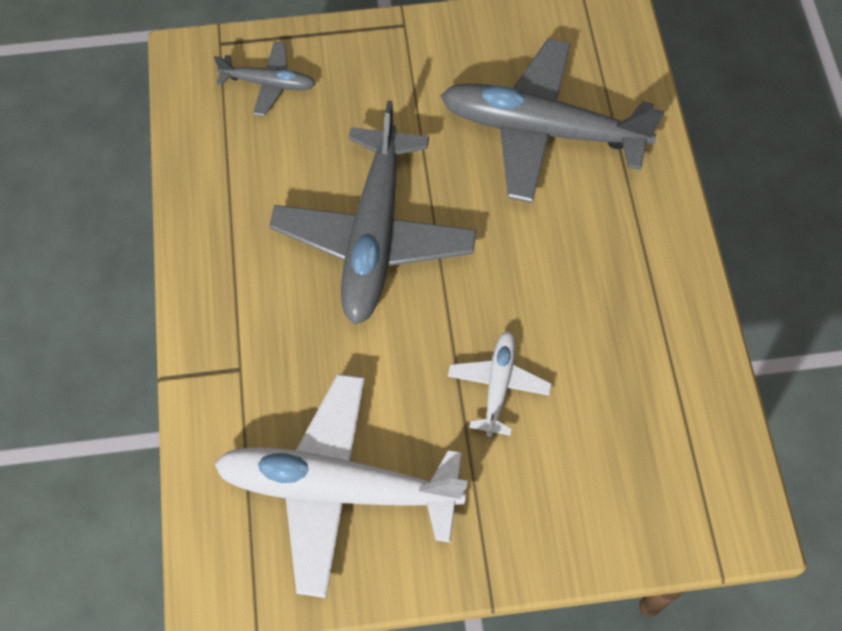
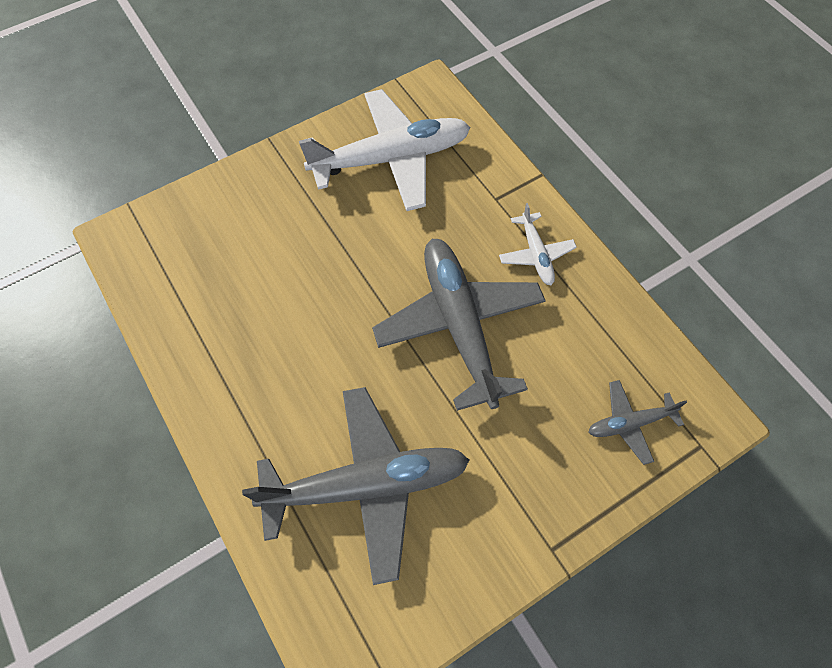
camera: 155 degrees right, 0 degrees up
(498, 386) = (315, 256): white plane -> white plane (535, 254)

